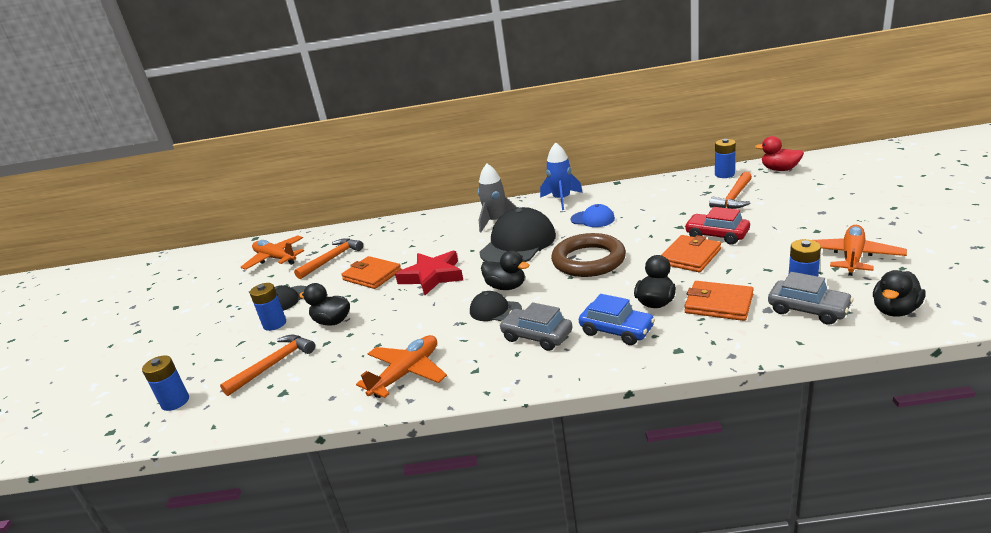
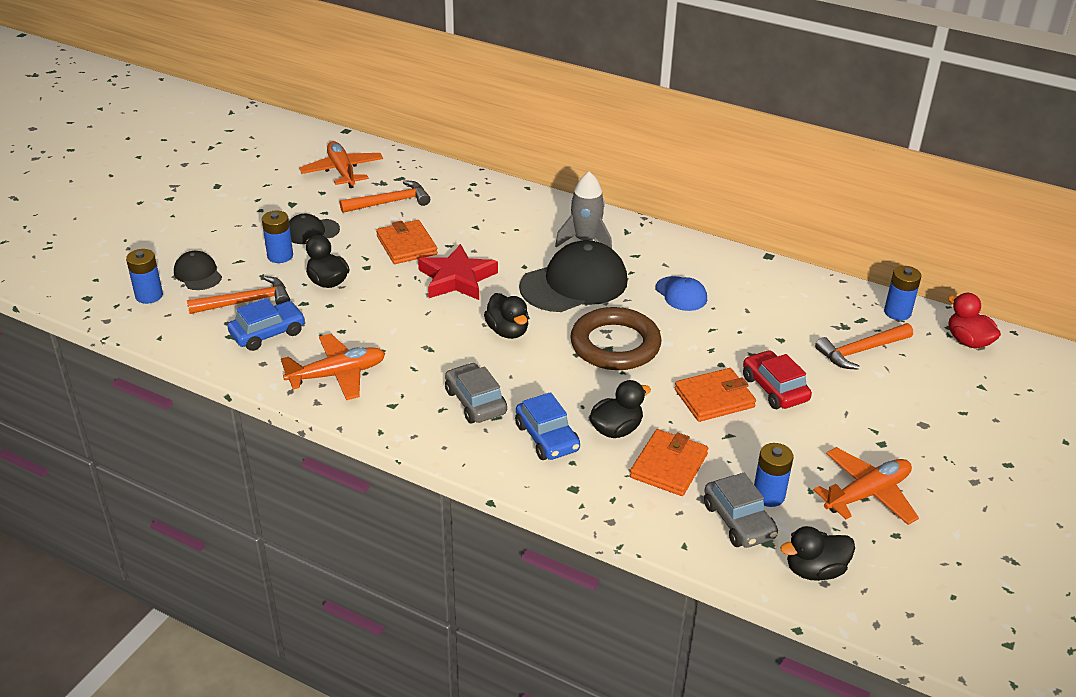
camera: 25 degrees right, 10 degrees up
(315, 375) = (268, 333): none -> blue car
(495, 310) = (470, 352): black cap -> black cap (198, 274)
(561, 199) = (682, 248): blue rocket -> none
(718, 304) = (668, 466): orange wallet -> orange wallet turned 60 degrees clockwise

